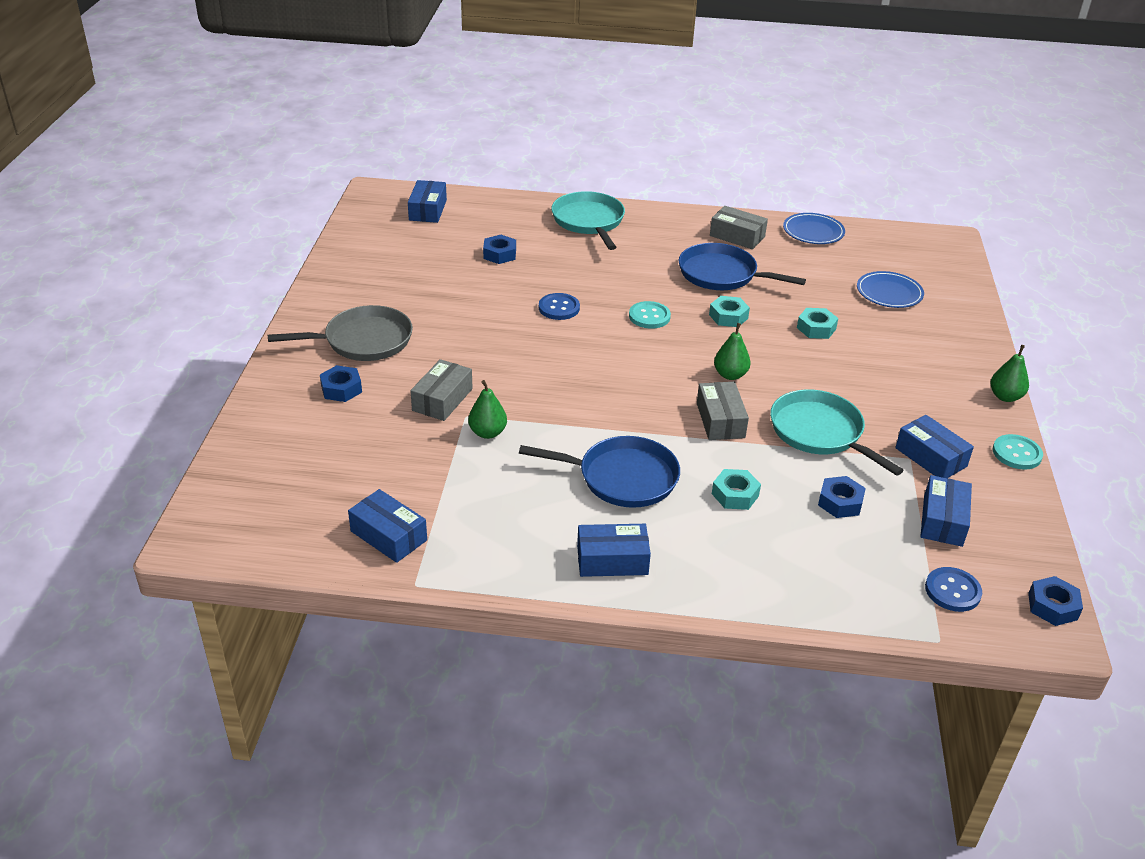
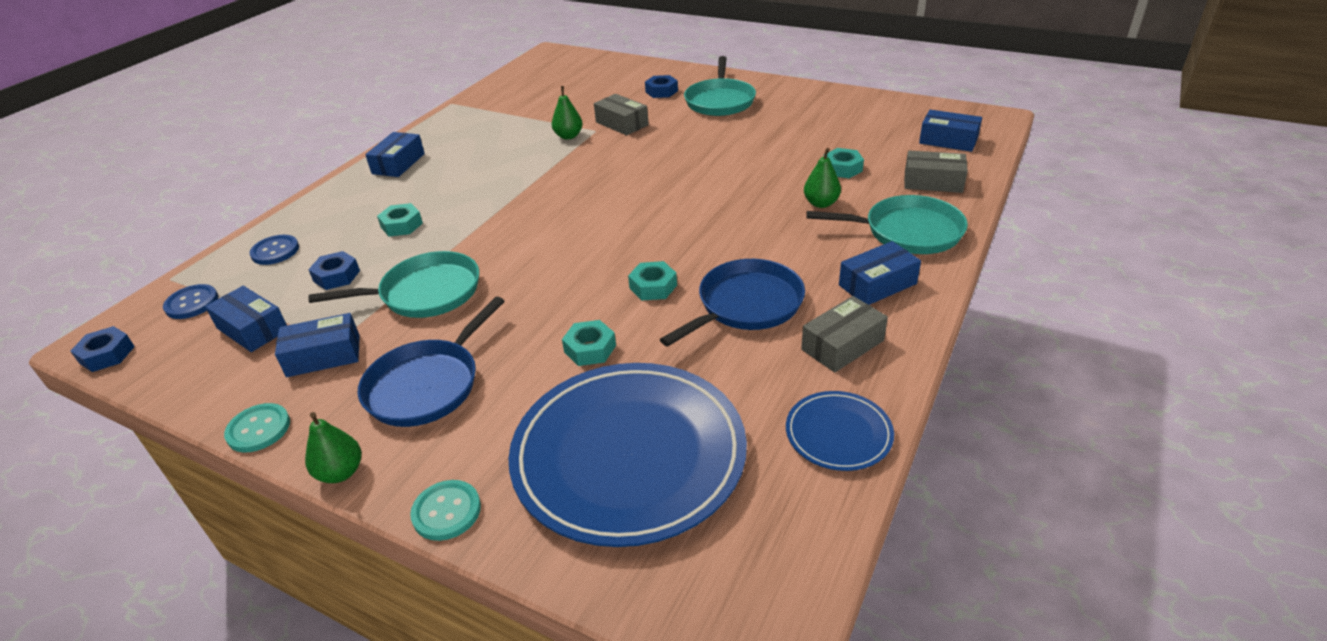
camera: 115 degrees right, 0 degrees up
(364, 340) = (720, 101): grey pan -> turquoise pan
(389, 535) = (499, 98): blue box -> blue box (877, 284)
(499, 254) = (842, 168): blue nut -> turquoise nut
(559, 308) = (725, 187): blue button -> blue button (275, 251)
(623, 478) = (470, 180): blue pan -> blue pan (427, 385)
(649, 316) = (682, 235): turquoise button -> turquoise button (446, 511)
(720, 420) = (492, 240): grey box -> grey box (933, 182)
(730, 375) = (551, 262): green pear -> green pear (821, 203)
(889, 293) = (629, 455): blue plate -> blue plate, size x2.20

